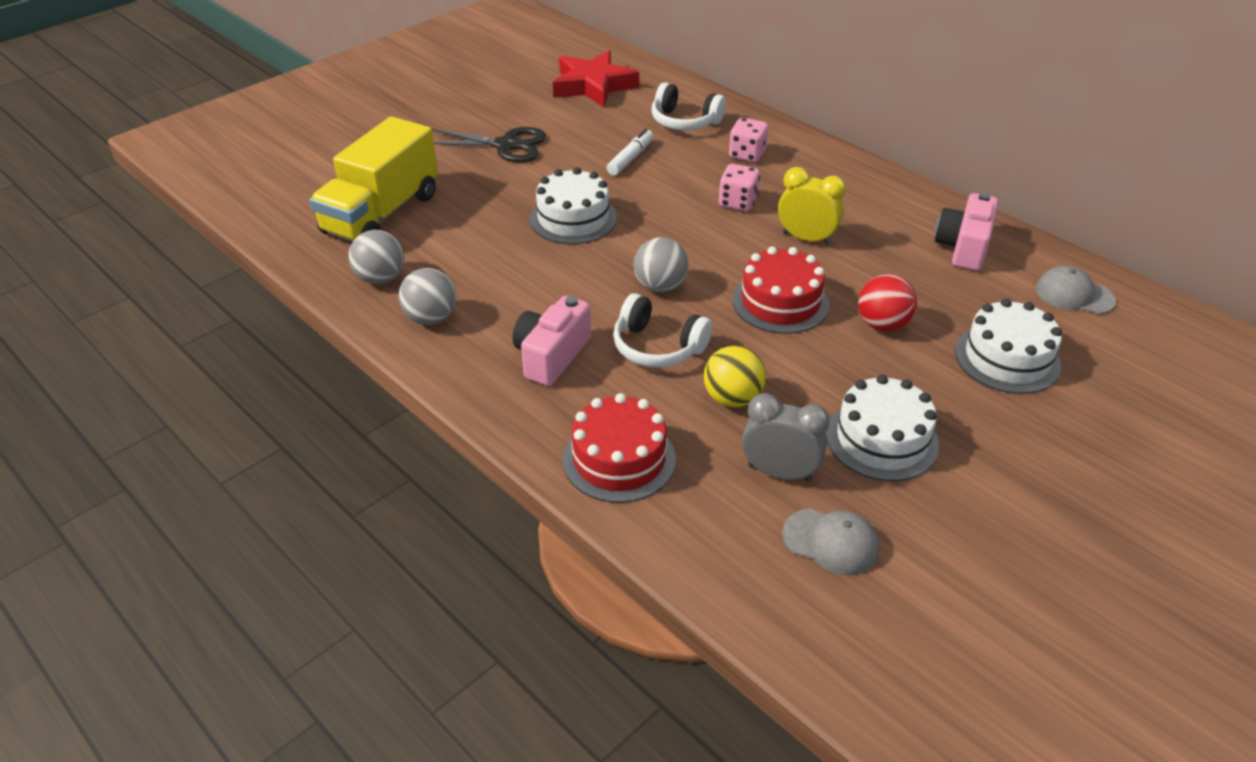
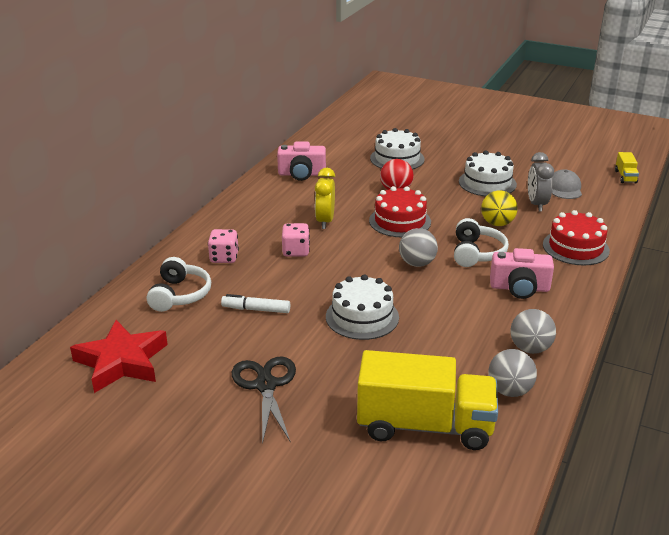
camera: 110 degrees left, 10 degrees down
(855, 677) = (625, 177): none -> yellow truck
(1074, 295) = (328, 145): grey cap -> none

